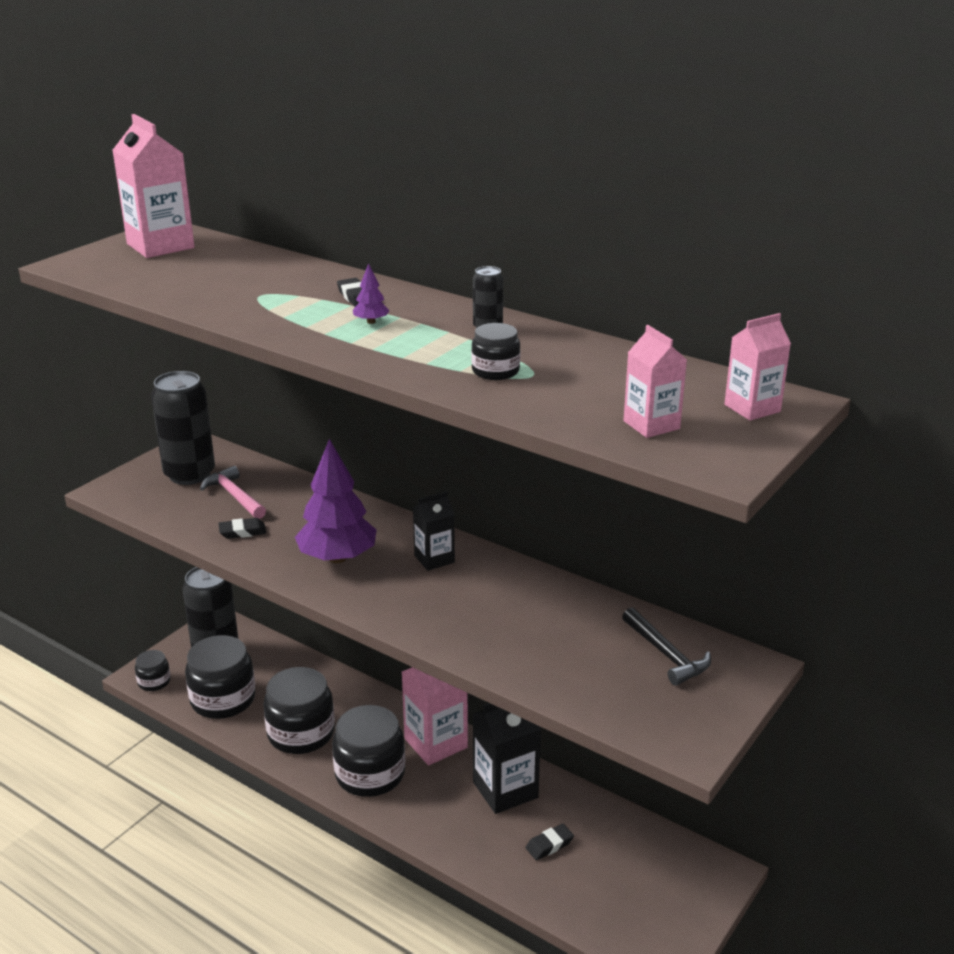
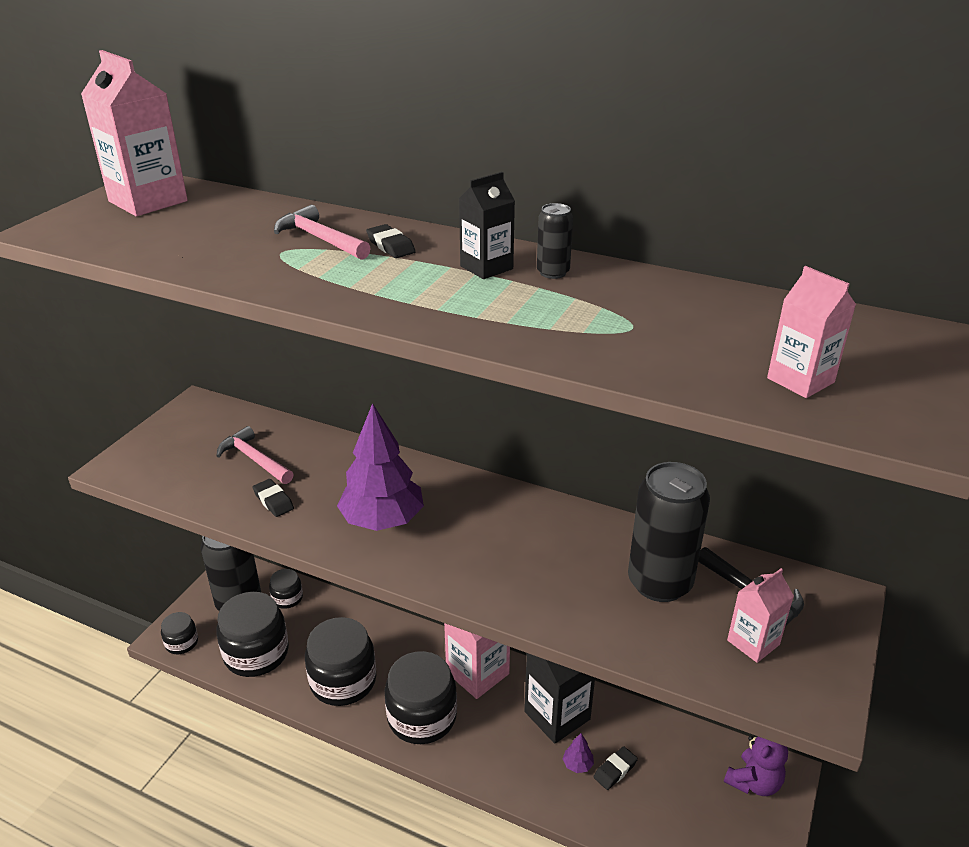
camera: 10 degrees left, 5 degrees up
(189, 474) = (200, 439): black can -> black can (659, 583)
(242, 532) = (273, 501): black eraser -> black eraser turned 75 degrees clockwise
(297, 287) = (320, 239): none -> pink hammer
(371, 322) = (421, 275): purple tree -> purple tree (577, 764)
(434, 559) = (483, 510): black carton -> black carton (486, 267)
(495, 371) = (589, 325): black jar -> black jar (287, 598)
(689, 874) = (754, 782): none -> purple teddy bear
(752, 408) = (892, 348): pink carton -> pink carton (753, 642)

